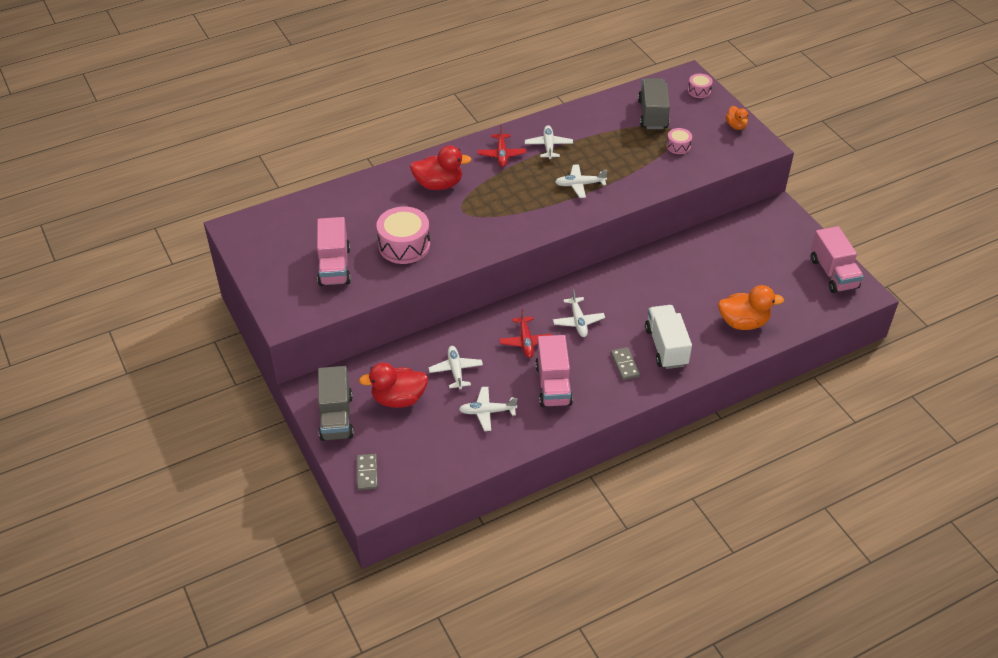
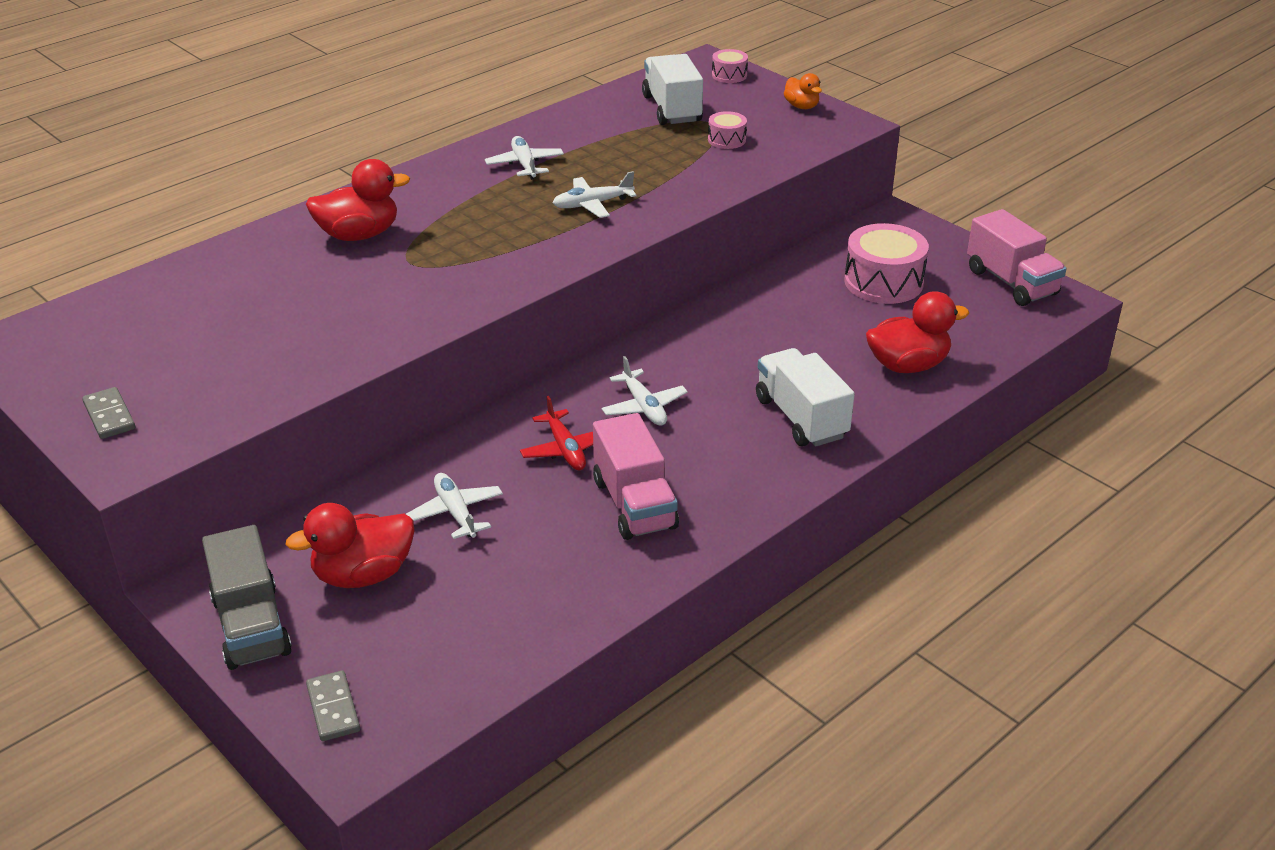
camera: 15 degrees left, 10 degrees down
(334, 266) = (201, 370): pink truck -> none
(404, 245) = (321, 323): pink drum -> pink drum (883, 282)
(487, 412) = (531, 566): white plane -> none
(502, 155) = (453, 184): red plane -> none
(625, 364) = (744, 454): grey domino -> grey domino (109, 416)
(652, 114) = (672, 109): grey truck -> white truck
(743, 322) = (908, 365): orange duck -> red duck

